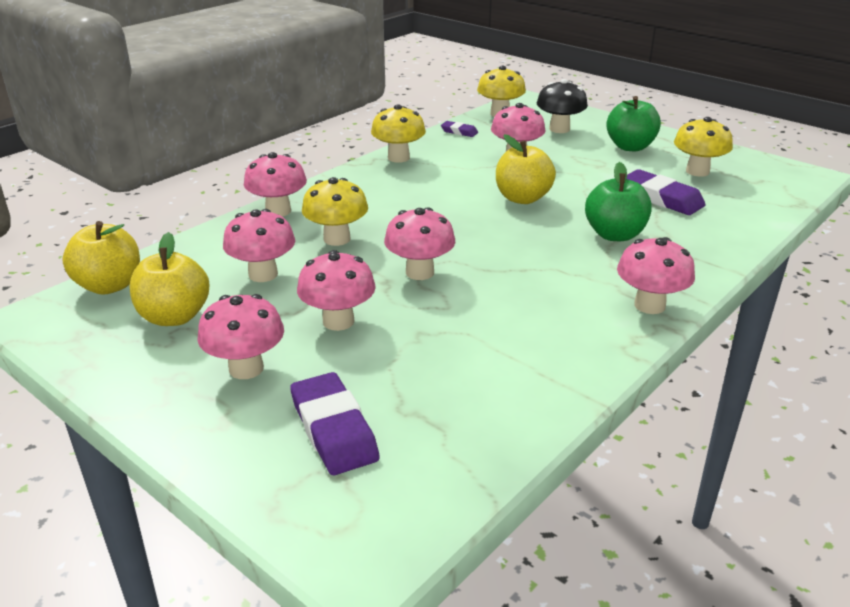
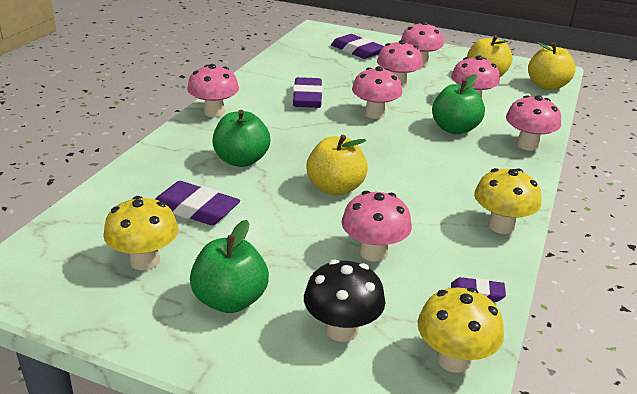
camera: 160 degrees right, 0 degrees up
(337, 239) = (454, 129): yellow mushroom -> green apple
(501, 314) = (307, 97): none -> purple eraser

